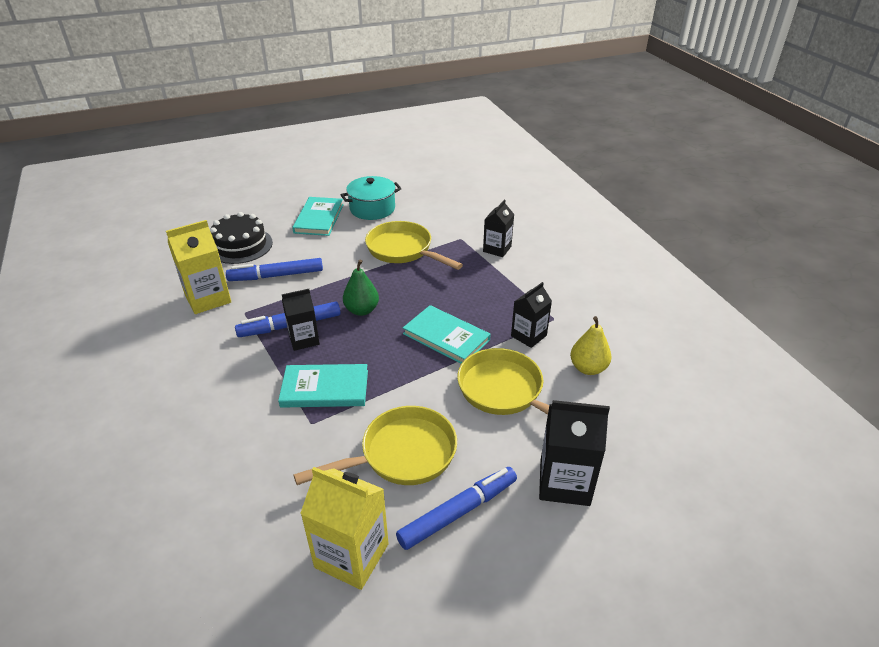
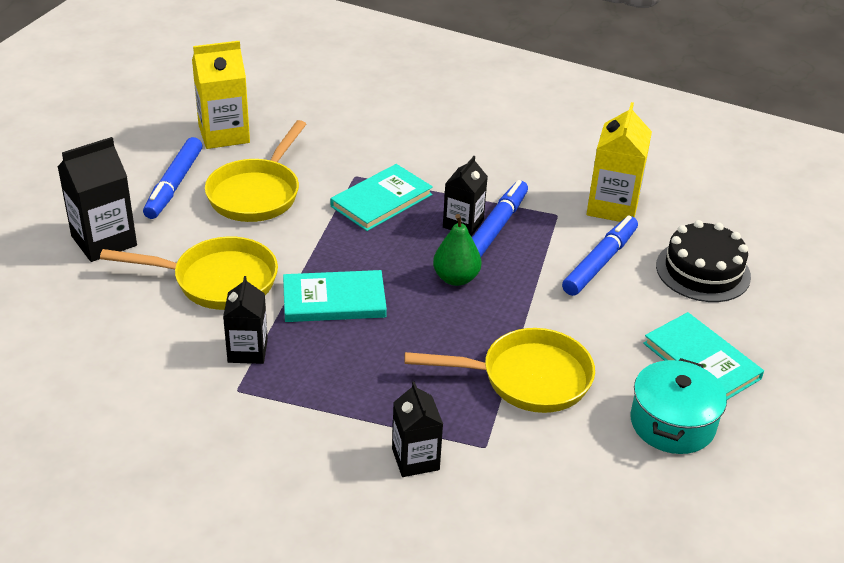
camera: 135 degrees right, 0 degrees up
(588, 368) = (151, 349): yellow pear -> none

